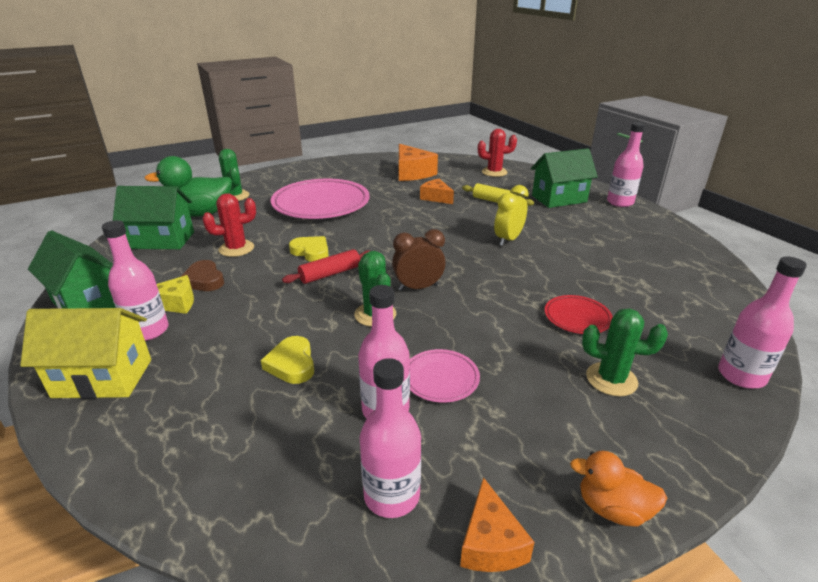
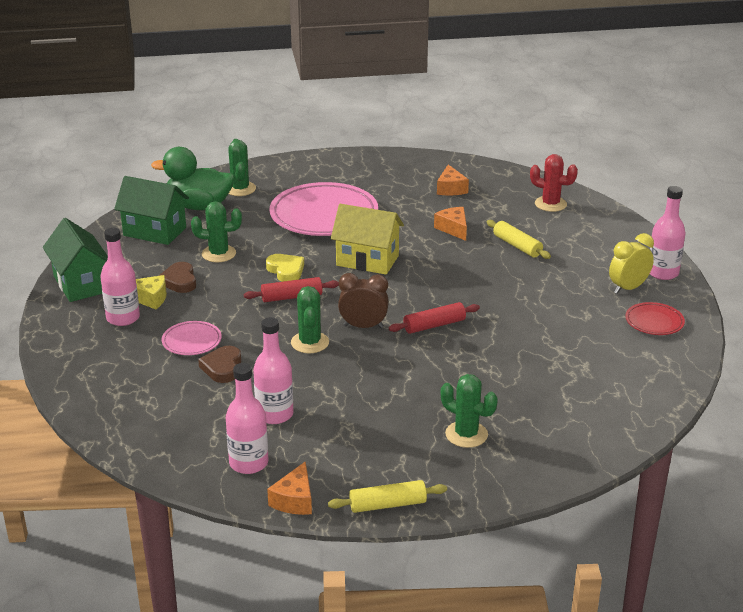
camera: 20 degrees right, 0 degrees up
(103, 378) = (84, 348): yellow house -> yellow house (367, 260)
(236, 248) = (218, 254): red cactus -> green cactus
(292, 364) = (222, 367): yellow heart -> brown heart
(412, 173) = (451, 189): orange cheese -> orange cheese, size x0.61
(441, 379) = (330, 403): pink plate -> pink plate (192, 341)
(483, 274) = (434, 325): none -> red rolling pin
(508, 240) = (490, 295): yellow clock -> yellow clock (628, 288)
(559, 199) = (594, 255): green house -> none
(577, 318) = (486, 383): red plate -> red plate (654, 322)
(612, 508) = (387, 504): orange duck -> yellow rolling pin
(741, 375) = (580, 457): pink bottle -> none

